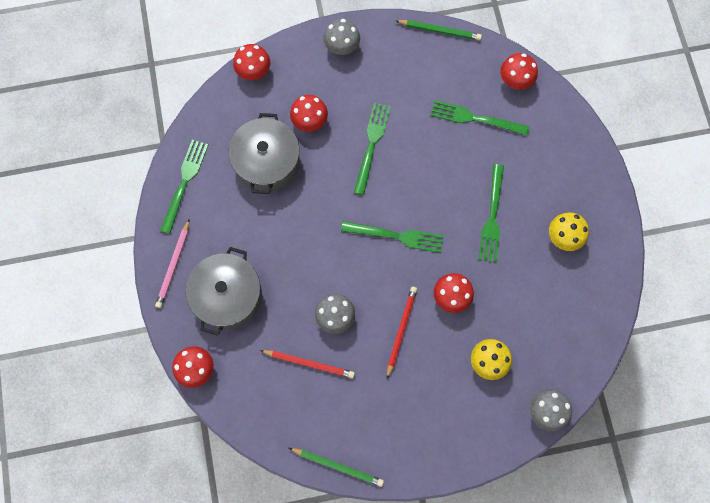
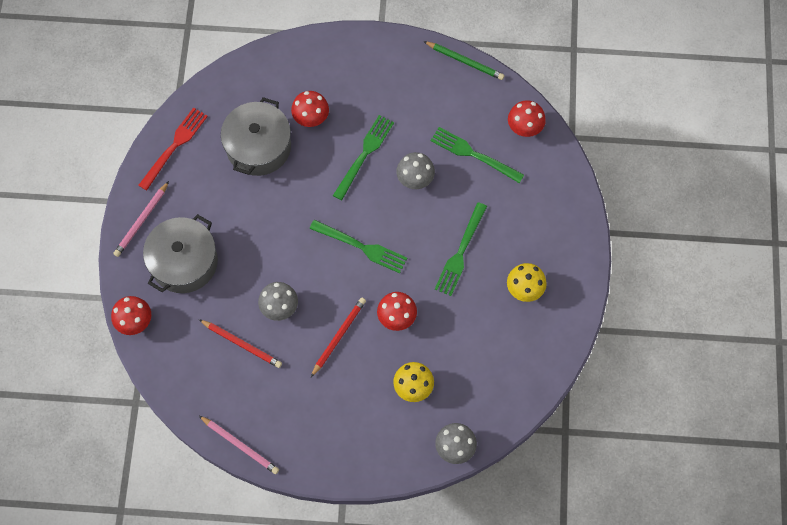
camera: 15 degrees right, 5 degrees down
(185, 182) = (175, 145): green fork -> red fork
(254, 72) = (271, 58): red mushroom -> none
(337, 466) = (240, 445): green pencil -> pink pencil
(342, 47) = (364, 54): grey mushroom -> grey mushroom (415, 179)

